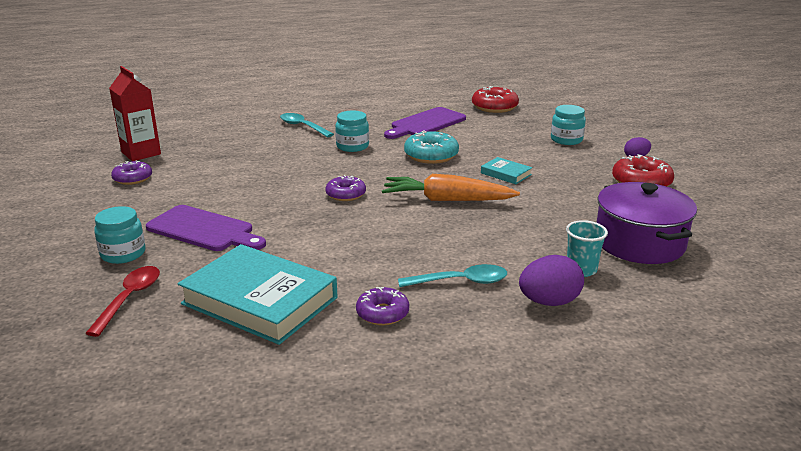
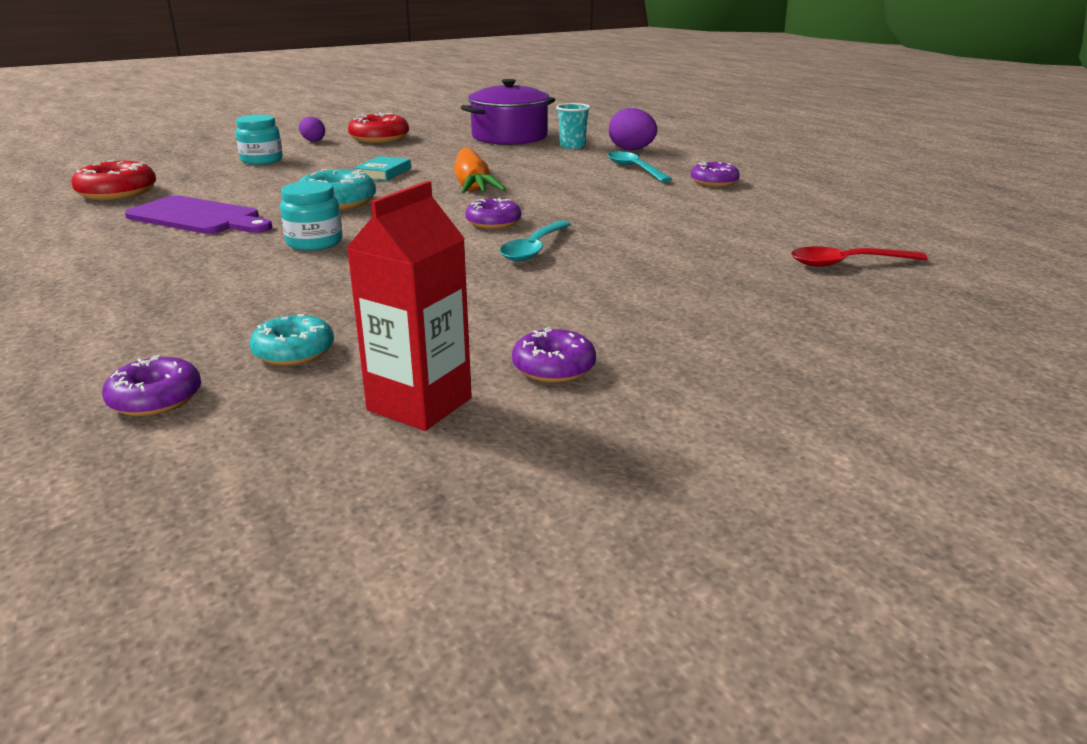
camera: 110 degrees left, 0 degrees up
(123, 254) = (779, 294): turquoise jar -> none
(203, 230) = (665, 268): purple cutting board -> none
(204, 119) = (156, 399): none -> purple donut
(215, 137) = (294, 351): none -> turquoise donut
(260, 301) = (760, 217): turquoise book -> none
(303, 127) = (216, 289): turquoise spoon -> turquoise spoon (534, 249)

